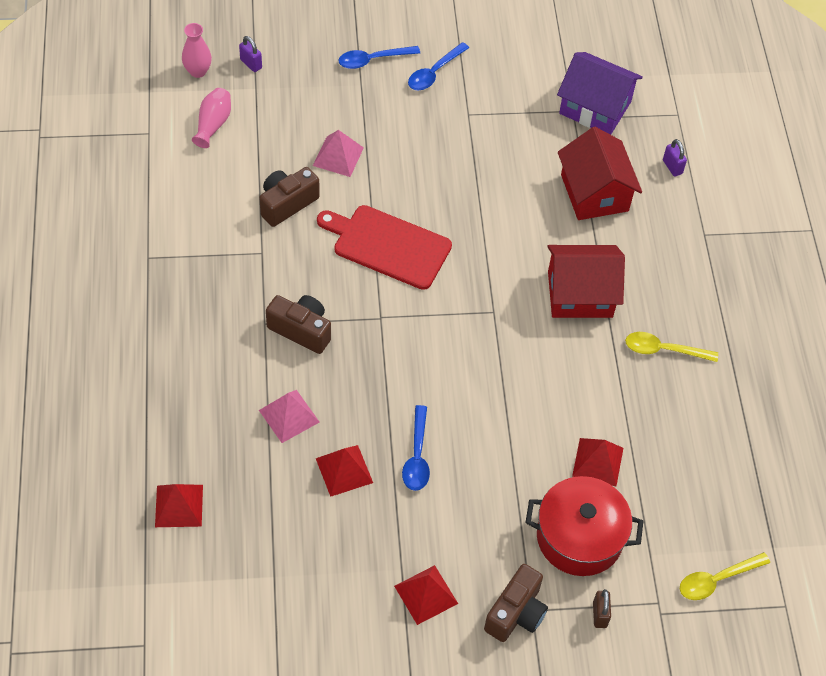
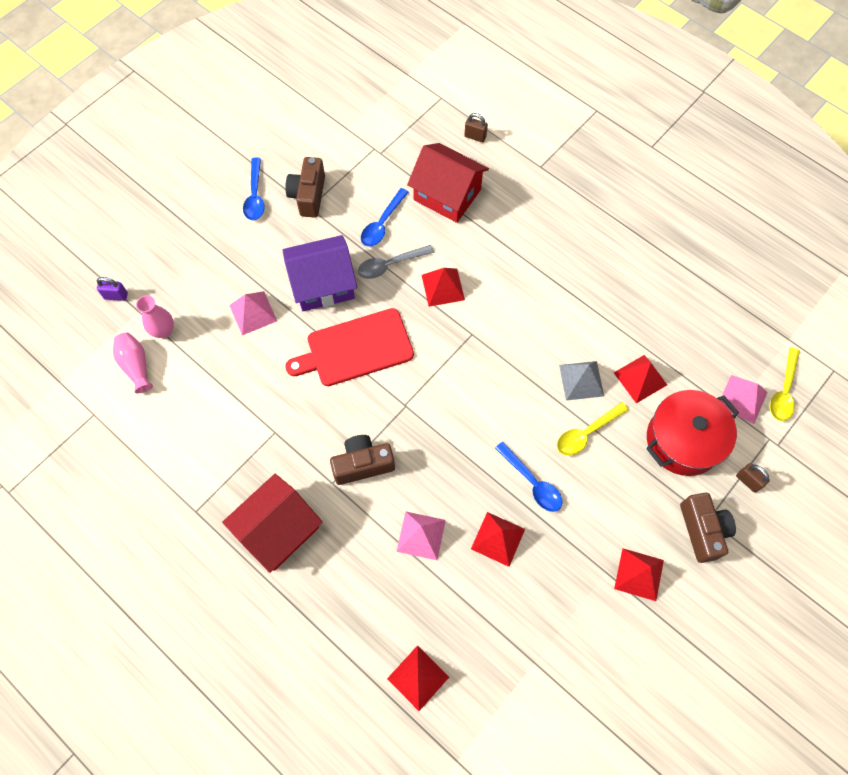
camera: 40 degrees left, 10 degrees up
(198, 71) = (81, 334): pink vase -> pink vase (164, 331)
(287, 204) = (254, 379): brown camera -> brown camera (308, 195)
(373, 60) = (202, 221): blue spoon -> blue spoon (382, 224)
(485, 207) = (390, 265): none -> grey spoon
(509, 258) = (443, 287): none -> red pyramid
(545, 420) = (581, 380): none -> grey pyramid
(580, 294) = (511, 273): red house -> red house (278, 530)
(595, 107) = (386, 135): purple house -> purple house (323, 284)
(663, 350) = (598, 266): yellow spoon -> yellow spoon (586, 433)
(670, 553) = (742, 399): none -> pink pyramid
(672, 167) = (475, 136): purple padlock -> brown padlock

